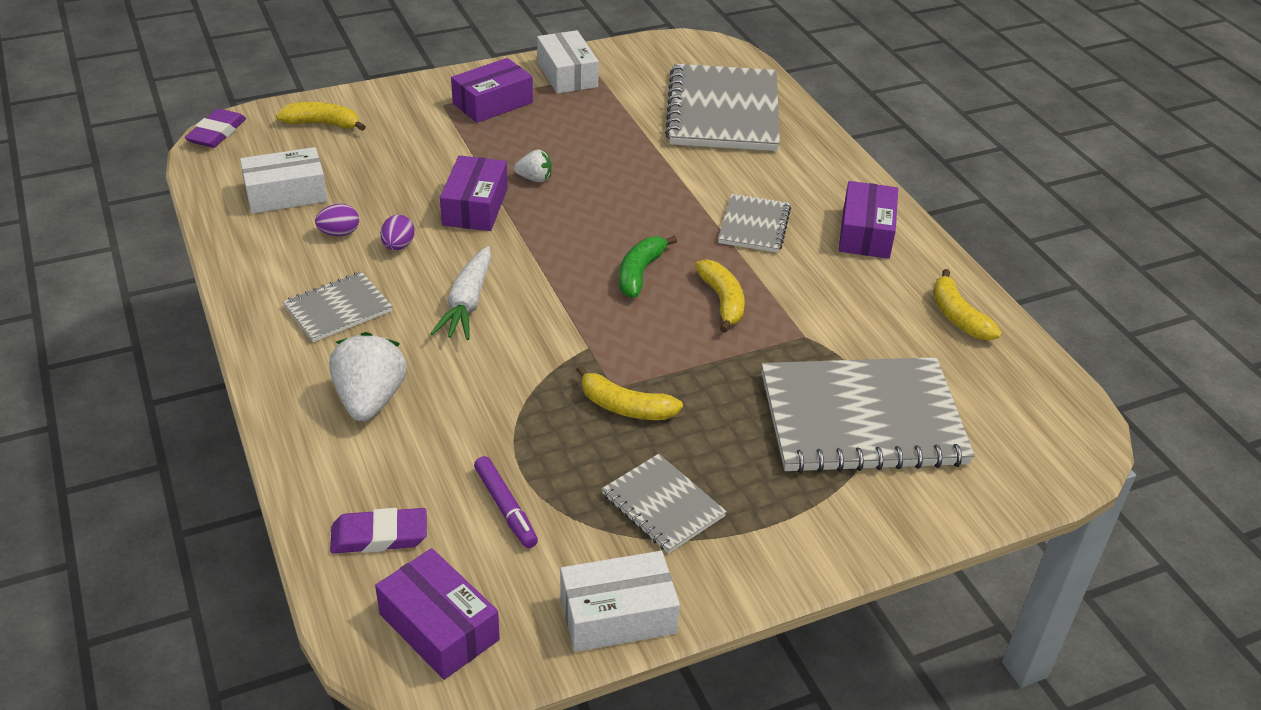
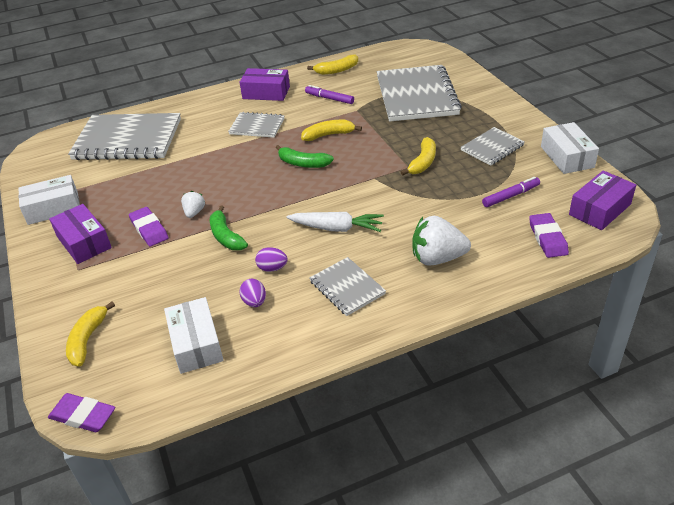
camera: 85 degrees left, 0 degrees up
(475, 206) = (226, 236): purple box -> green banana
(506, 146) = (149, 229): none -> purple eraser
(847, 305) = (329, 98): none -> purple marker

